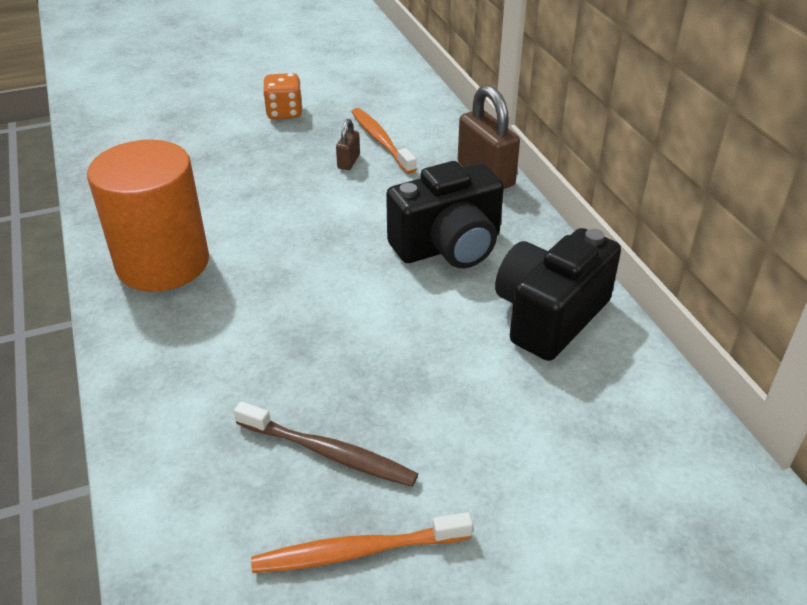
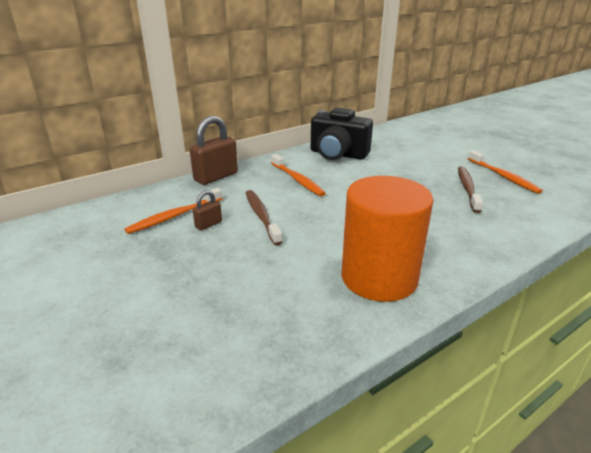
camera: 105 degrees left, 10 degrees down
(284, 112) = (119, 273): orange dice -> none
(348, 162) = (208, 224): brown padlock -> brown padlock turned 45 degrees counterclockwise
(348, 200) = (261, 216): none -> brown toothbrush
(448, 246) = (297, 180): black camera -> orange toothbrush

